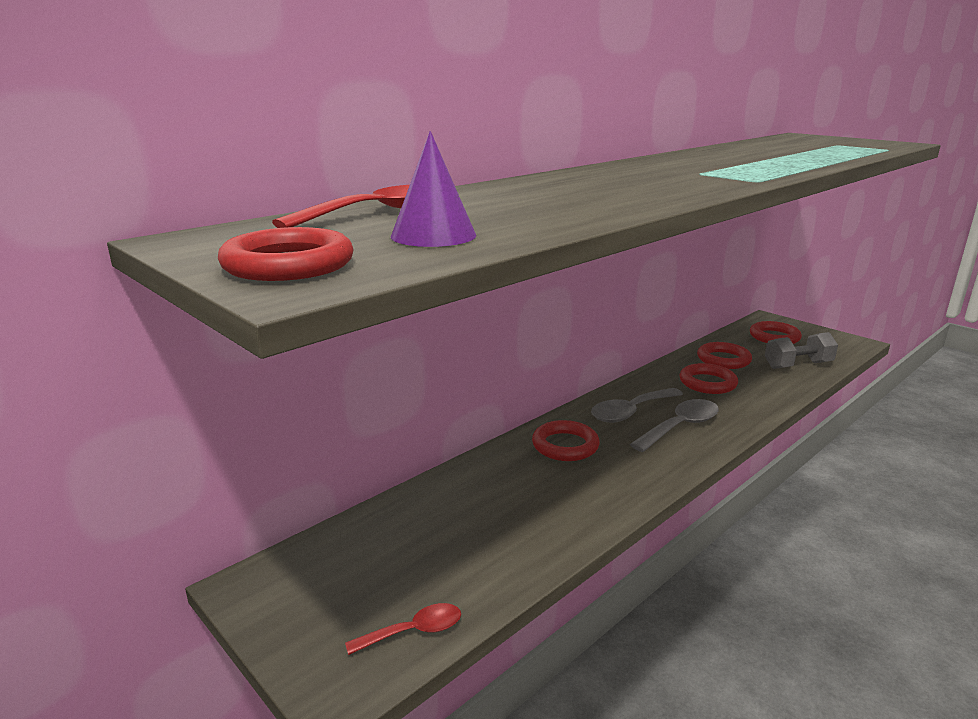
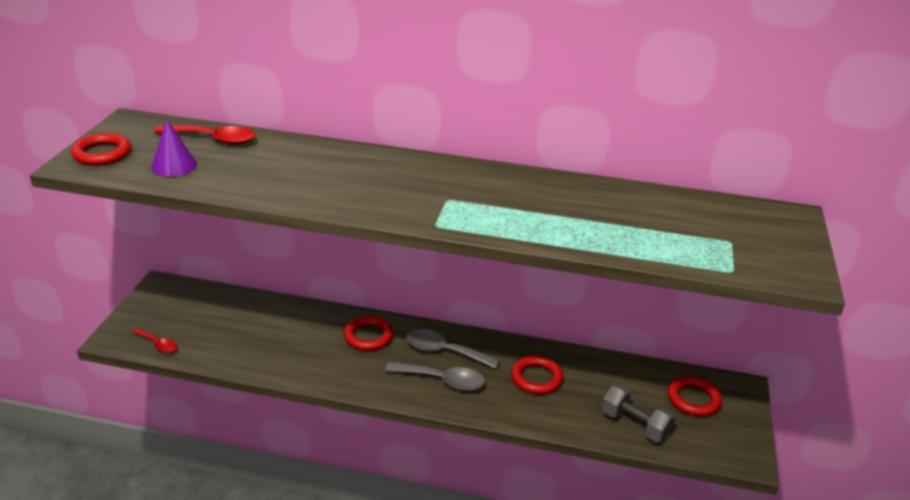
camera: 55 degrees right, 10 degrees up
(723, 359) = (597, 377): red ring -> none

